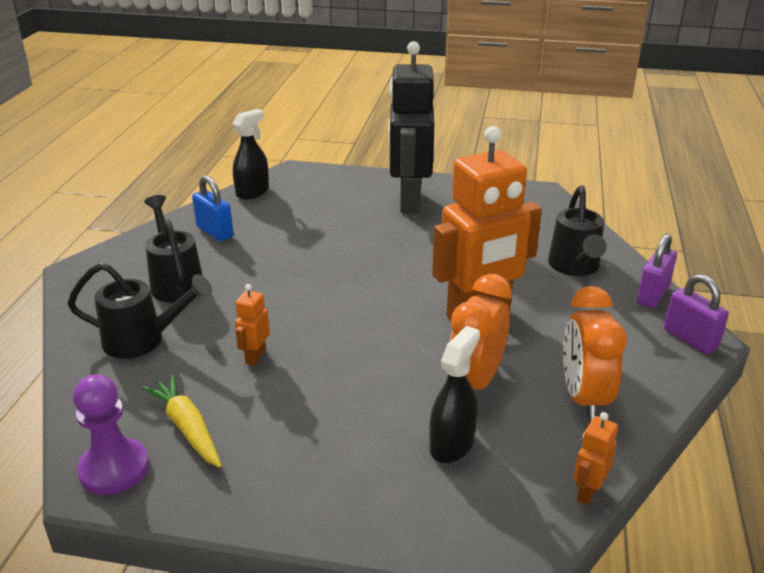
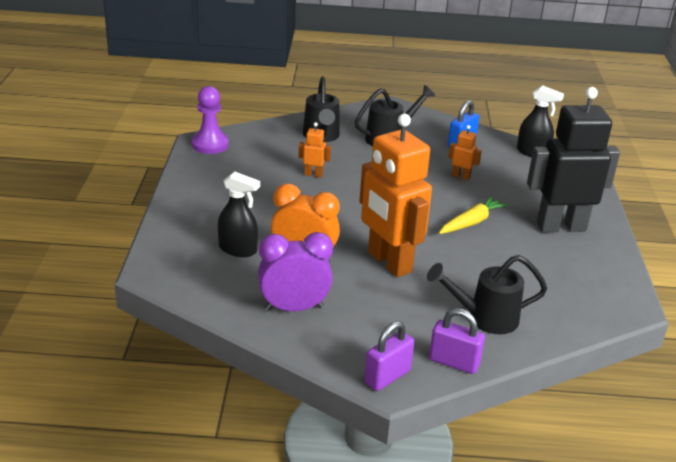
camera: 80 degrees right, 0 degrees up
(187, 428) = (243, 160): yellow carrot -> yellow carrot (471, 222)
(583, 398) = (294, 308): orange clock -> purple clock
(587, 492) = (197, 302): orange robot -> orange robot (461, 176)

